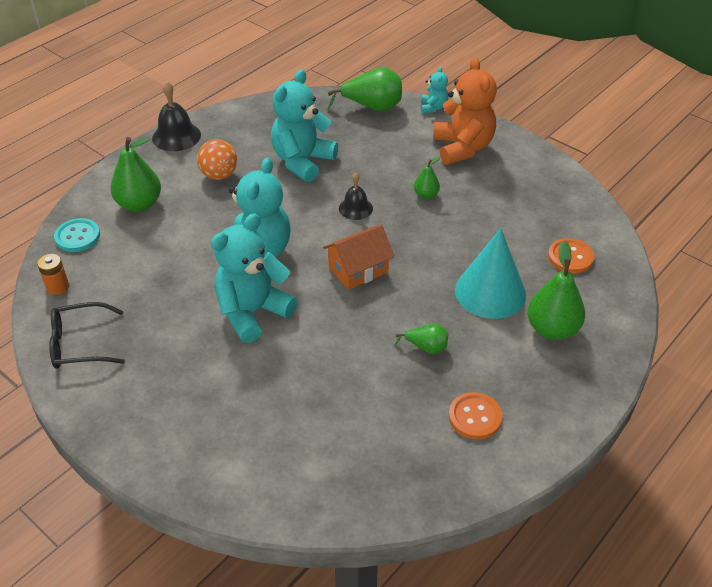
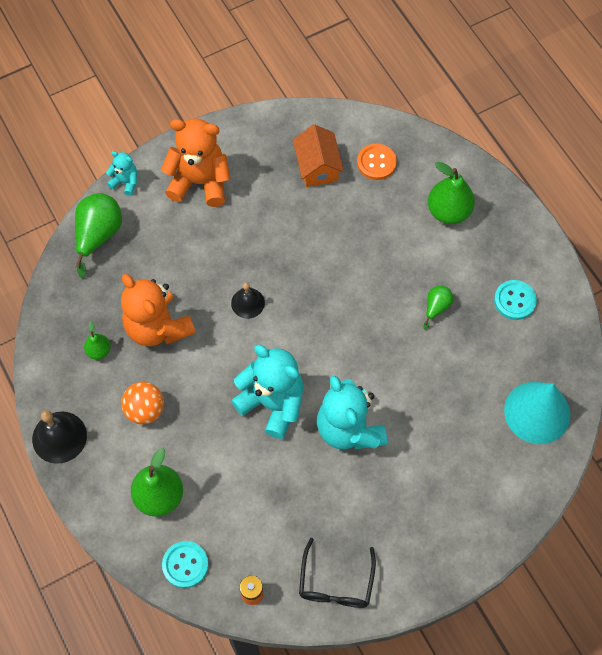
camera: 70 degrees left, 20 degrees up
(302, 161) = (158, 327): turquoise teddy bear -> orange teddy bear
(358, 270) = (329, 327): orange house -> orange house (317, 167)
(426, 195) = (254, 238): green pear -> green pear (99, 351)
(475, 417) = (514, 300): orange button -> turquoise button
(490, 292) = (393, 237): turquoise cone -> turquoise cone (537, 412)

